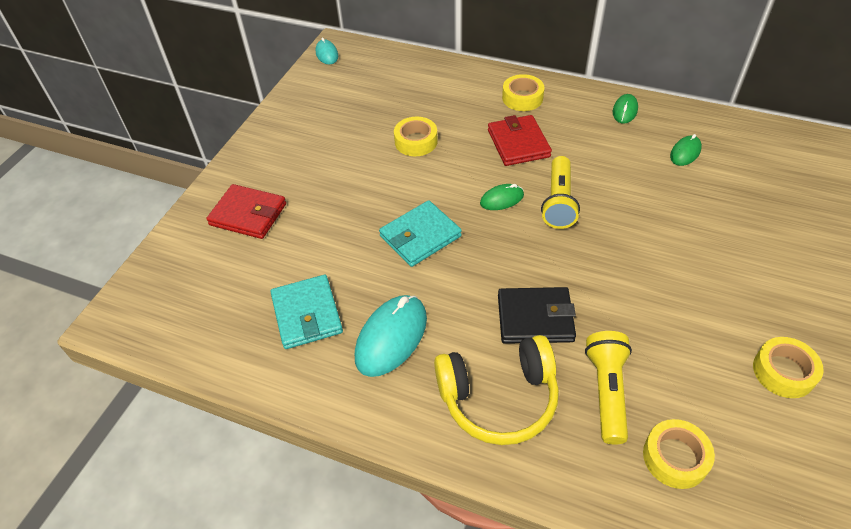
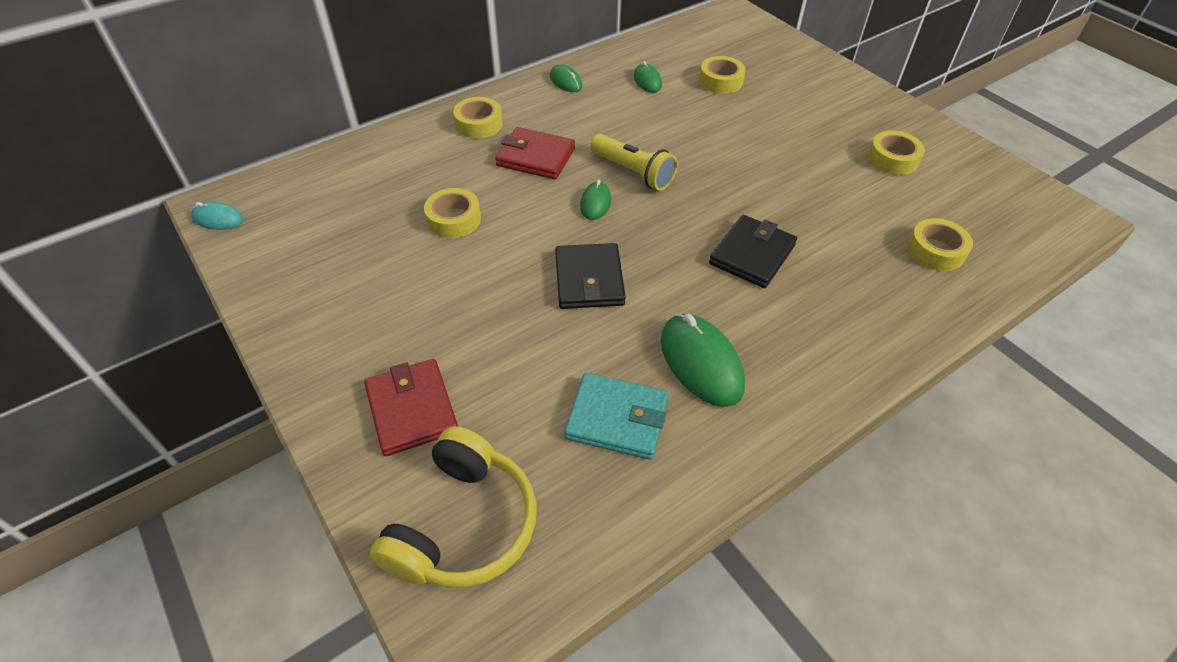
camera: 60 degrees left, 0 degrees up
(248, 214) = (412, 409): red wallet -> red wallet turned 75 degrees counterclockwise
(391, 337) = (701, 363): turquoise mouse -> green mouse
(420, 236) = (589, 280): turquoise wallet -> black wallet
(499, 398) = (821, 321): yellow headphones -> yellow headphones (464, 525)
(606, 391) = (855, 253): yellow flashlight -> none
(746, 196) = (720, 81): none -> yellow tape

